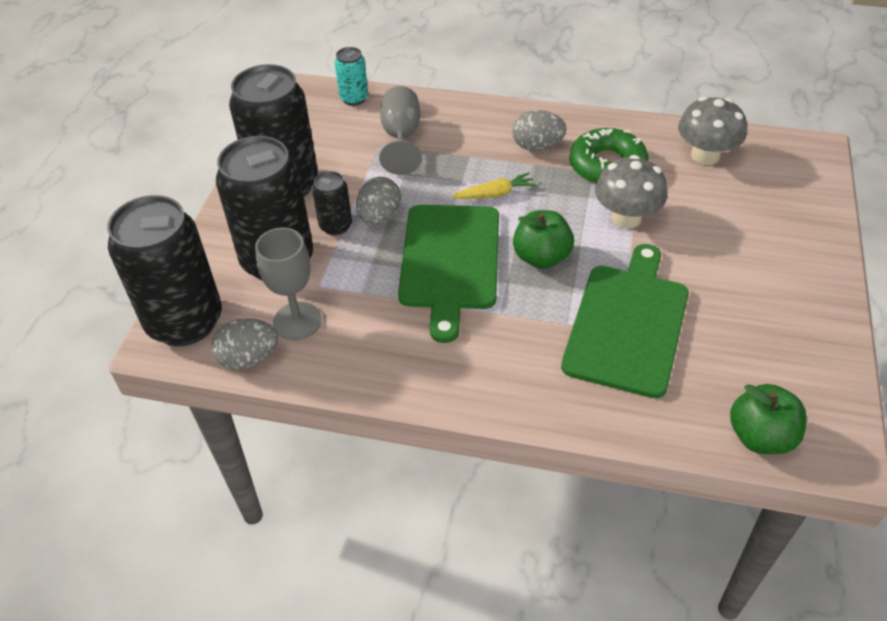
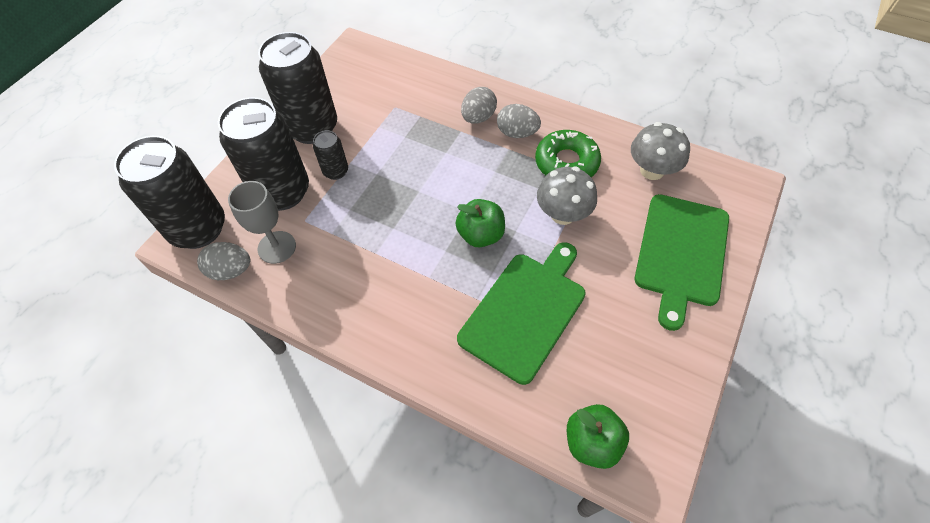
camera: 15 degrees right, 10 degrees up
(354, 98) = (392, 61): turquoise can -> none
(379, 217) = (371, 171): grey egg -> grey egg (478, 117)
(401, 137) = (414, 103): grey goblet -> none
(450, 261) = (409, 222): green cutting board -> green cutting board (681, 253)
(495, 194) = (467, 169): yellow carrot -> none

